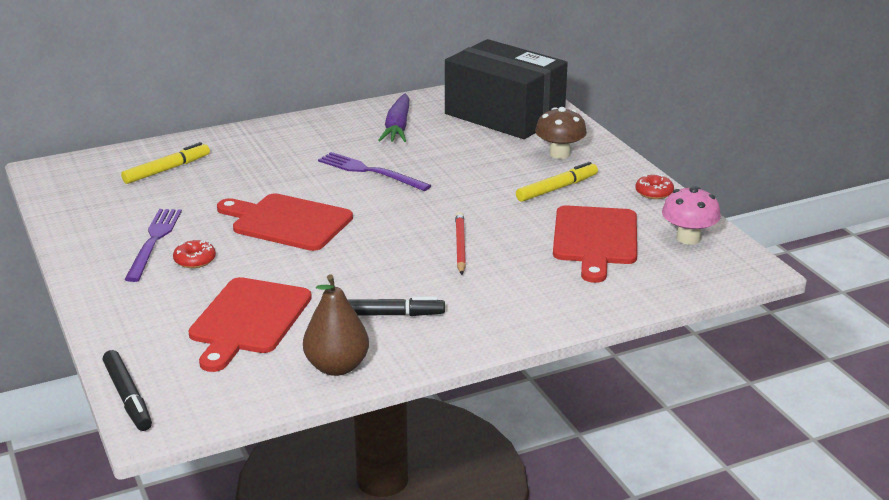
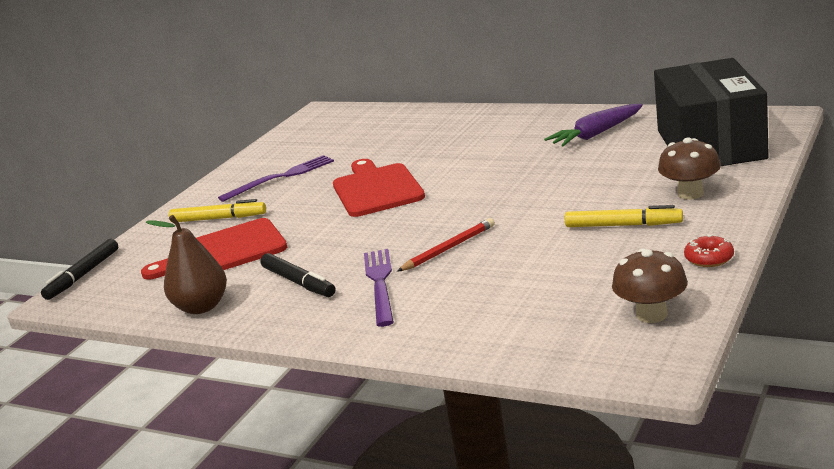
camera: 55 degrees right, 5 degrees down
(167, 170) = (381, 128): yellow marker -> yellow marker (218, 218)
(195, 260) = (276, 198): red donut -> none
(370, 172) = (504, 166): purple fork -> purple fork (380, 284)
(595, 239) = (563, 283): red cutting board -> none
(688, 238) = (651, 315): pink mushroom -> brown mushroom

